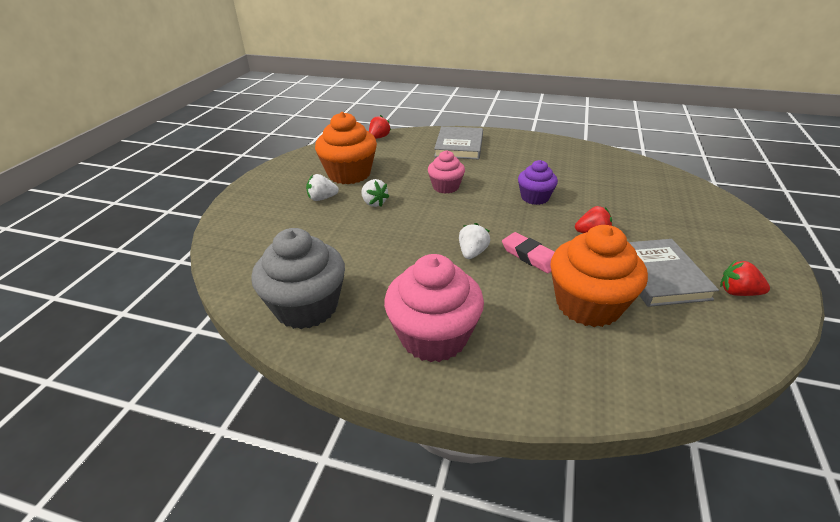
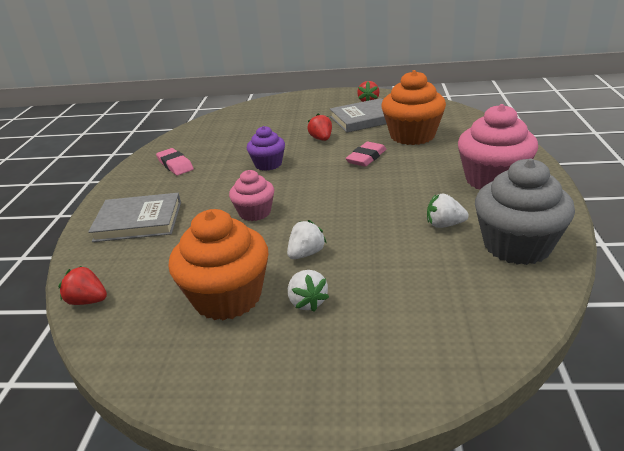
camera: 100 degrees left, 5 degrees down
(472, 253) = (376, 180): white strawberry -> white strawberry (444, 225)
(549, 156) = (175, 165): none -> pink eraser

